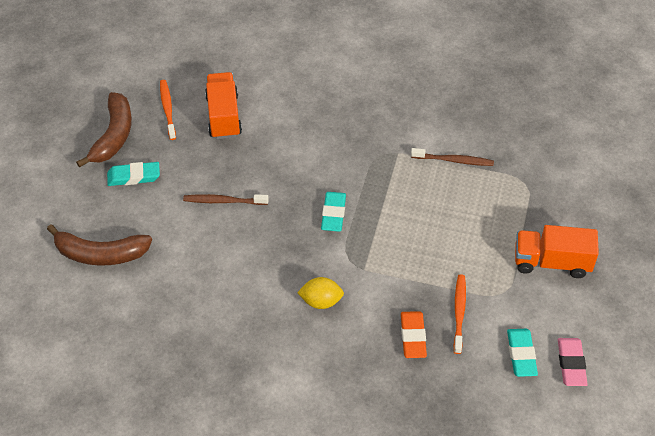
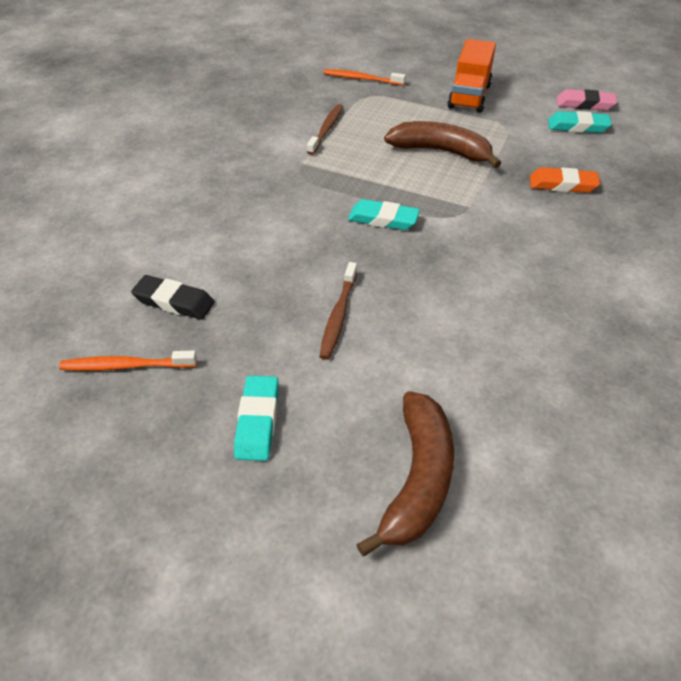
camera: 80 degrees left, 5 degrees down
(113, 136) = (152, 445): brown banana -> brown banana (441, 152)
(224, 116) = (174, 301): orange truck -> black eraser
(321, 301) = (516, 244): yellow lemon -> none
(459, 312) = (529, 153): orange toothbrush -> orange toothbrush (361, 79)

